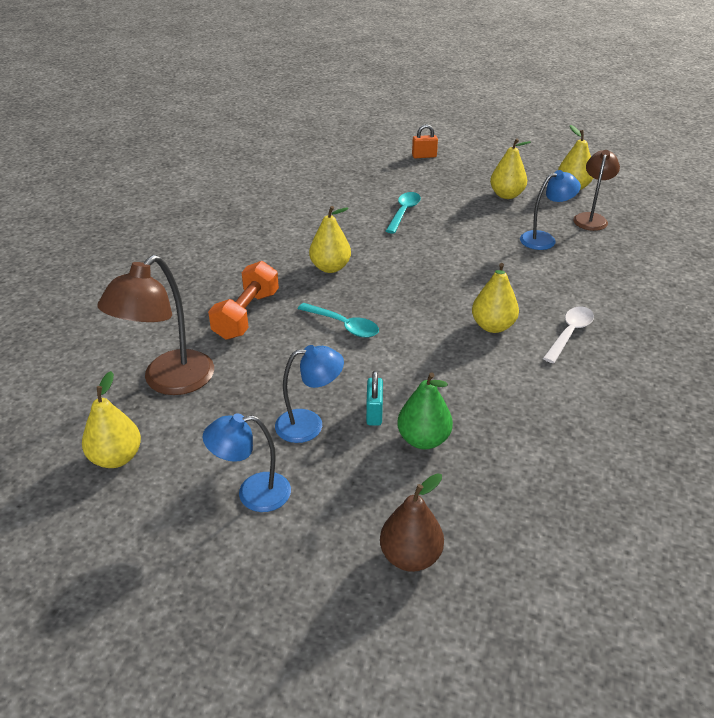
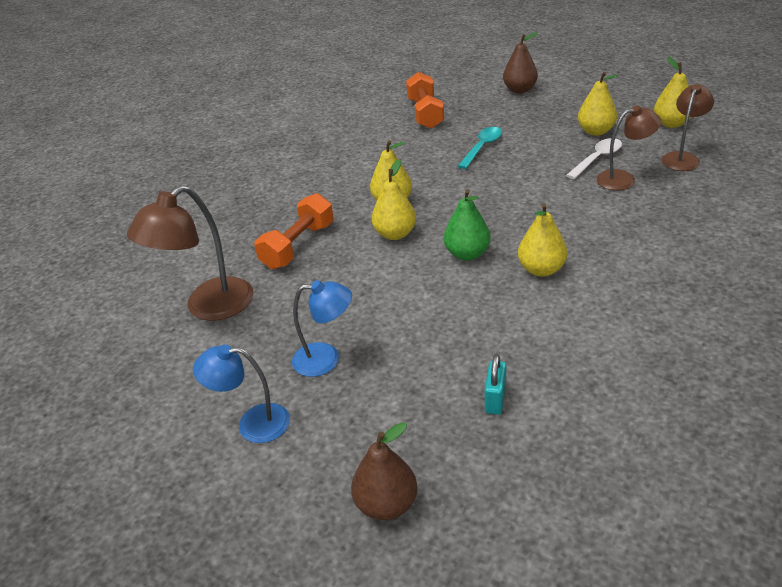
camera: 15 degrees right, 0 degrees up
(116, 458) = (140, 377): yellow pear -> yellow pear (395, 234)
(338, 180) = (425, 113): none -> orange dumbbell
(344, 325) = (388, 261): turquoise spoon -> none
(374, 413) = (393, 352): turquoise padlock -> turquoise padlock (495, 399)
(423, 439) = (434, 383): green pear -> green pear (467, 254)
(424, 156) = (519, 90): orange padlock -> brown pear
(544, 239) = (623, 179): blue lamp -> brown lamp
(569, 333) = (623, 281): white spoon -> white spoon (597, 159)

